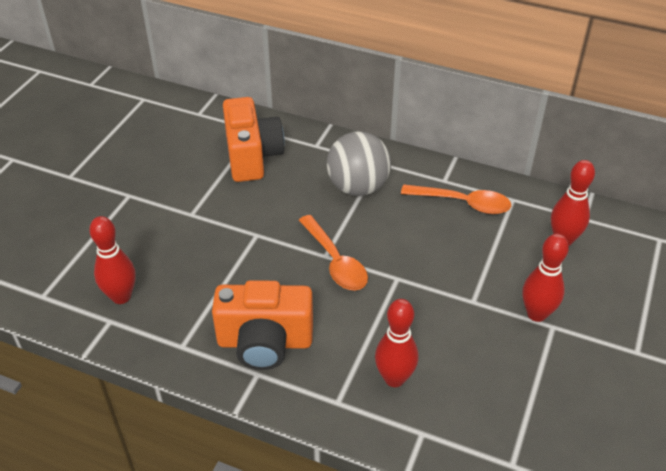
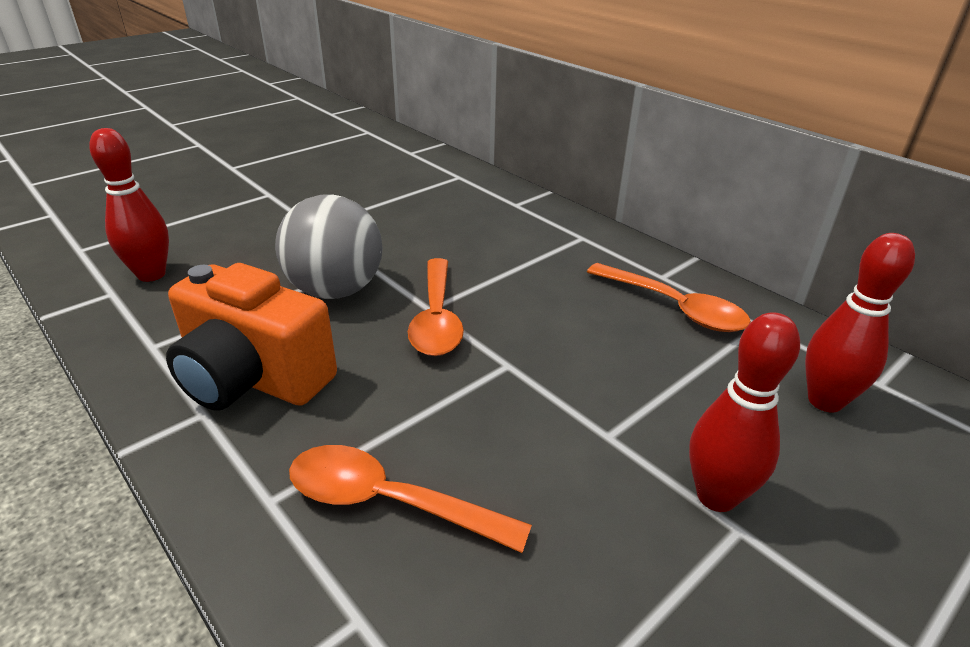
camera: 25 degrees right, 10 degrees down
(252, 156) = (432, 196): orange camera -> none
(358, 187) = (534, 253): grey ball -> grey ball (336, 290)
(394, 378) = (388, 502): red bowling pin -> orange spoon

